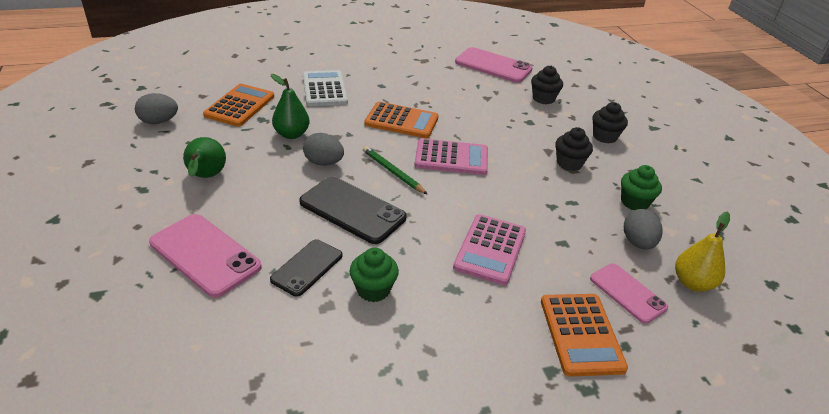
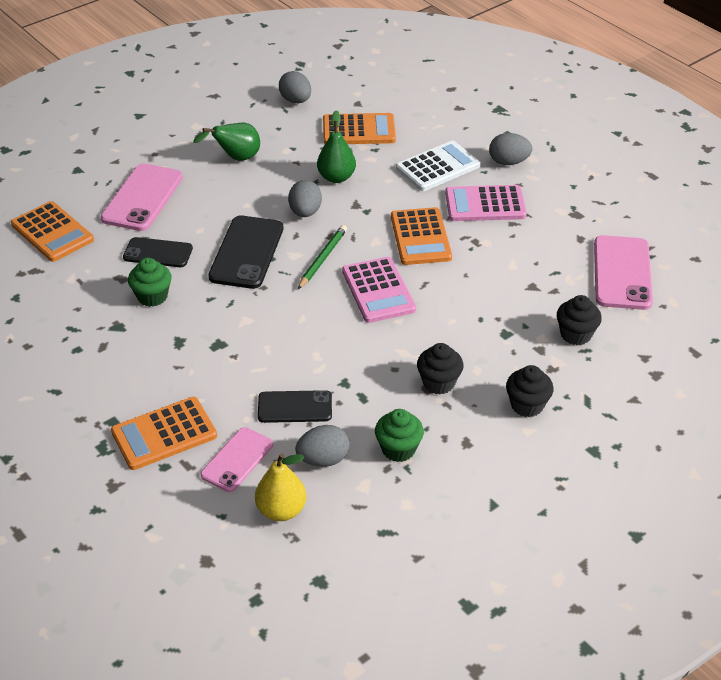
camera: 70 degrees right, 5 degrees up
(196, 346) = (52, 232): none -> orange calculator
(346, 63) = (508, 162): none -> grey egg
(490, 249) = (245, 352): pink calculator -> pink calculator (485, 204)
(571, 240) = (295, 407): none -> black phone

